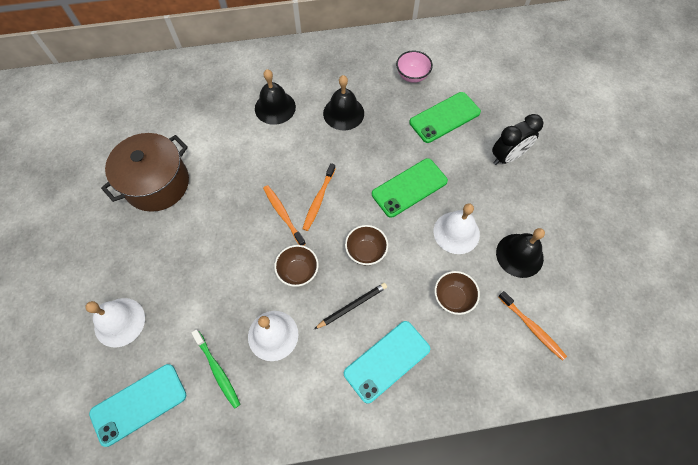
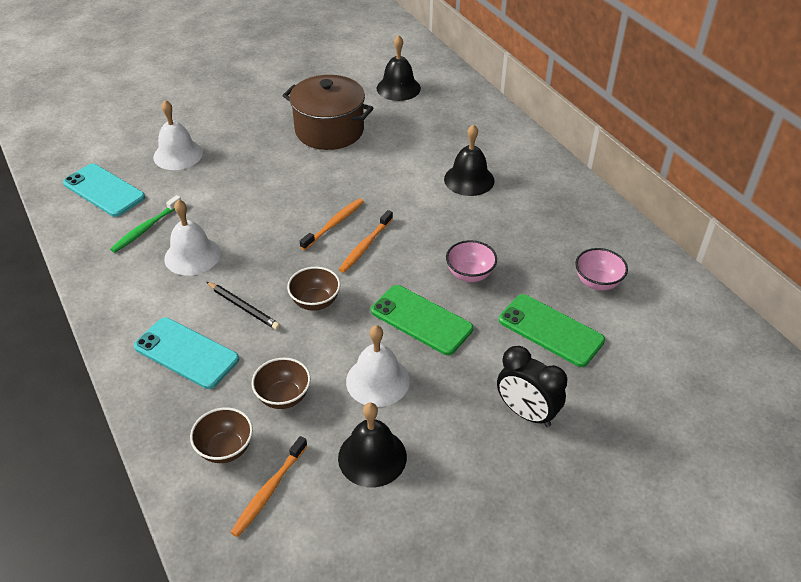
camera: 70 degrees right, 20 degrees down
(298, 272) = (270, 254): brown bowl -> brown bowl (225, 448)
(318, 200) = (365, 246): orange toothbrush -> orange toothbrush turned 60 degrees counterclockwise
(343, 113) = (496, 235): black bell -> black bell (398, 88)
(376, 143) = (470, 274): none -> pink bowl

